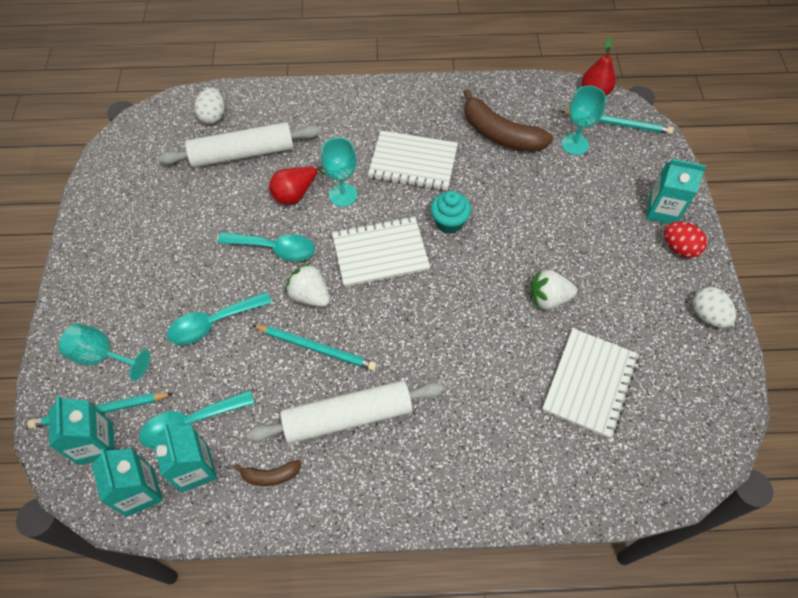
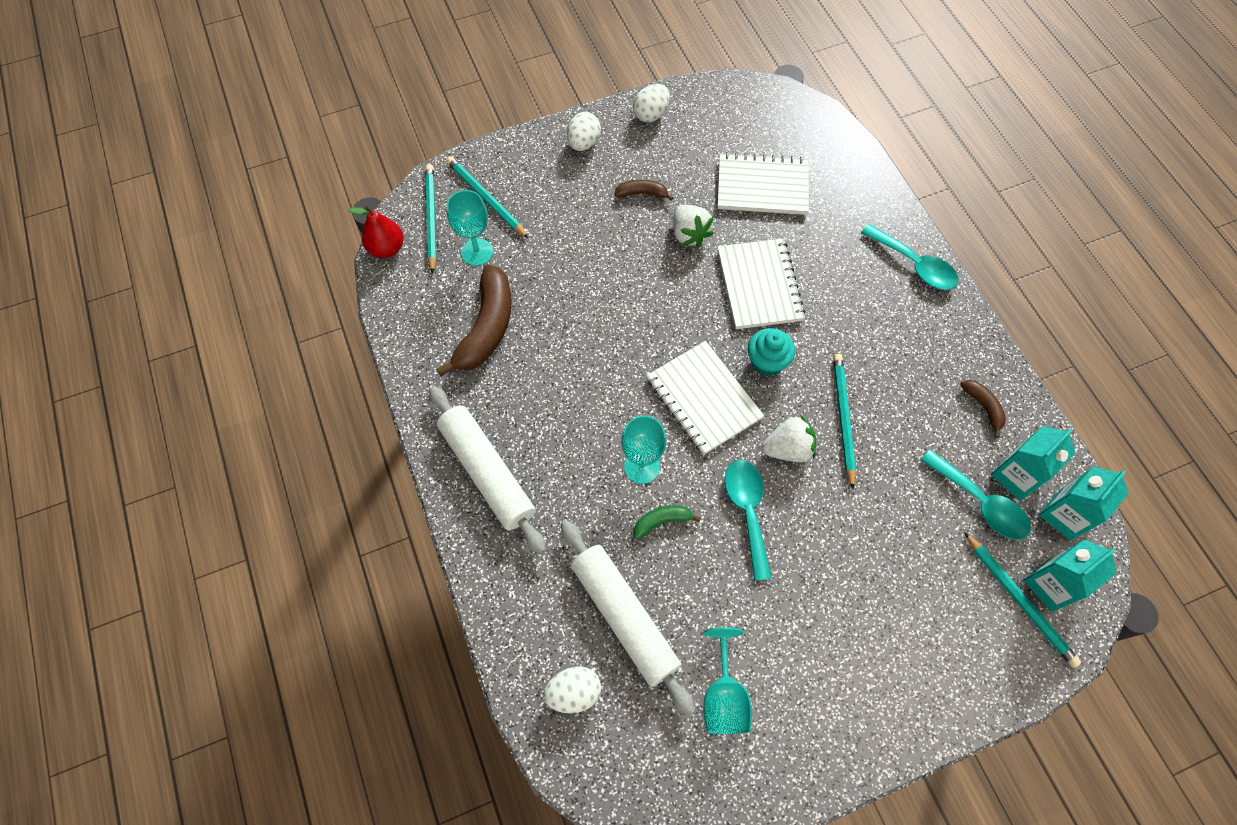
camera: 110 degrees left, 5 degrees up
(102, 356) = (965, 635): turquoise goblet -> turquoise goblet (724, 696)
(213, 323) = (868, 534): turquoise spoon -> turquoise spoon (915, 265)
(295, 194) = (662, 521): red pear -> green banana
(310, 295) = (788, 449): white strawberry -> white strawberry turned 120 degrees counterclockwise
(348, 416) = (895, 363): white rolling pin -> white rolling pin (487, 472)
(413, 162) = (563, 407): white notebook -> white notebook (759, 285)
(449, 222) = (635, 344): turquoise cupcake -> turquoise cupcake (766, 362)
(606, 276) = (642, 193): none -> brown banana
(629, 162) = (486, 199): none -> turquoise pencil
(662, 210) = (542, 162): turquoise carton -> none
(679, 248) = (583, 143): red egg -> white egg

